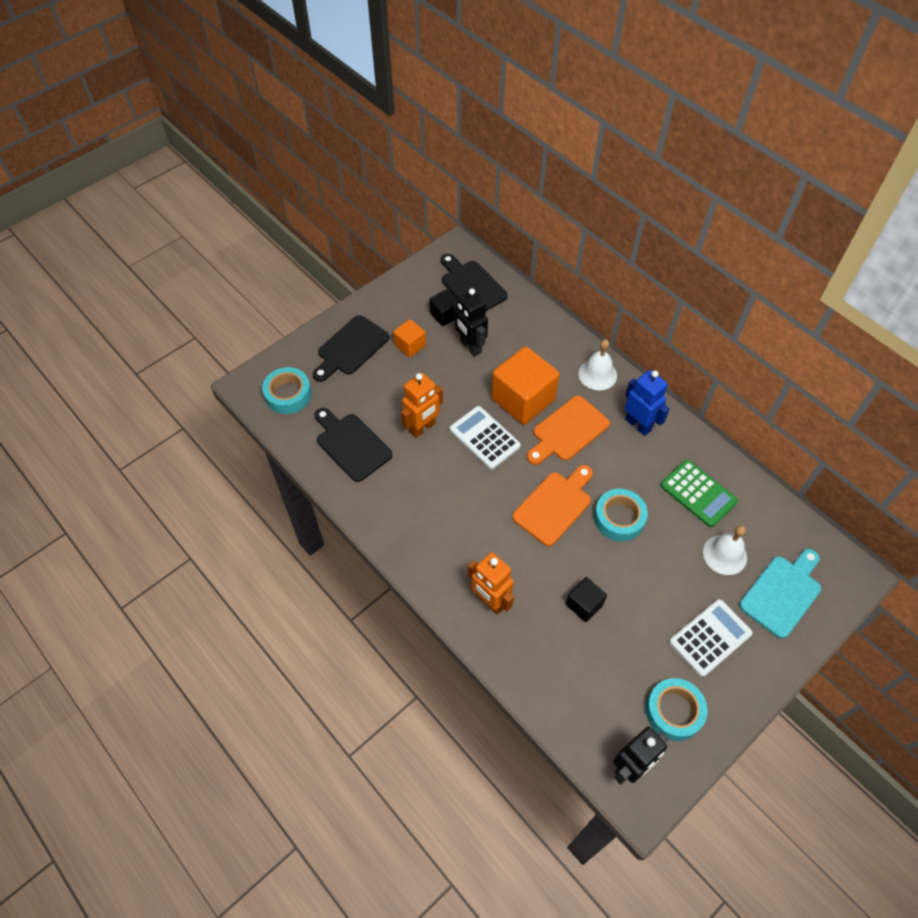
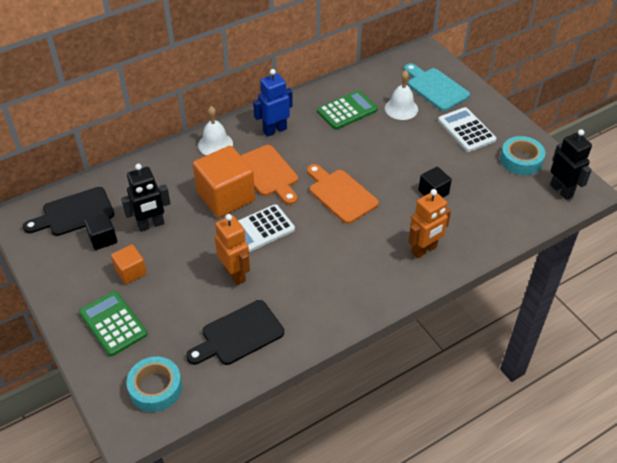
camera: 80 degrees left, 10 degrees down
(350, 348) = (113, 323): black cutting board -> green calculator
(619, 518) = (360, 158): turquoise tape -> none

